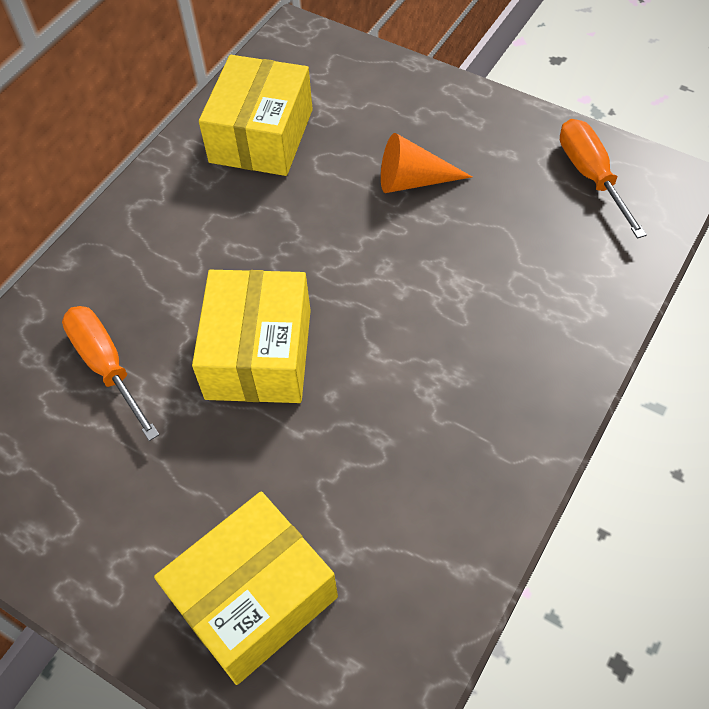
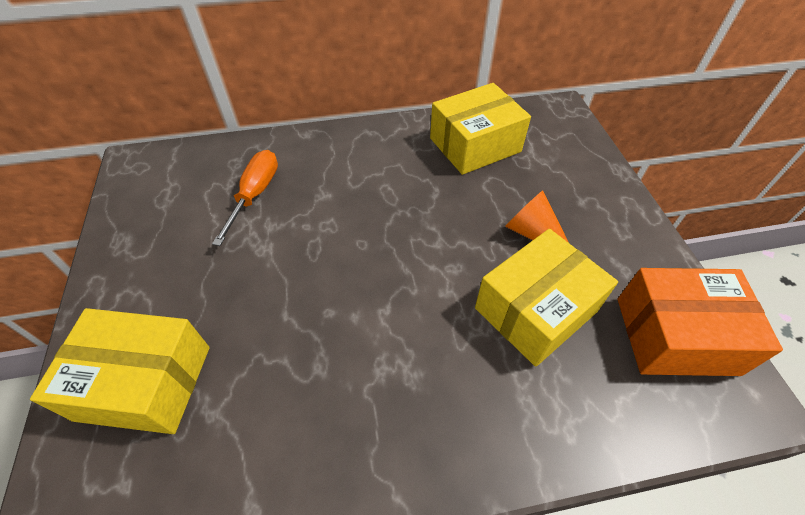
camera: 45 degrees right, 5 degrees down
(259, 353) = (325, 253): yellow box -> yellow box (535, 310)
(591, 176) = (675, 335): orange screwdriver -> orange box

